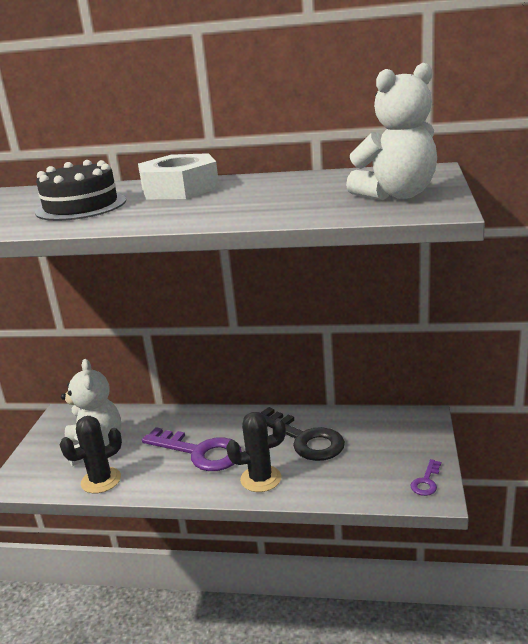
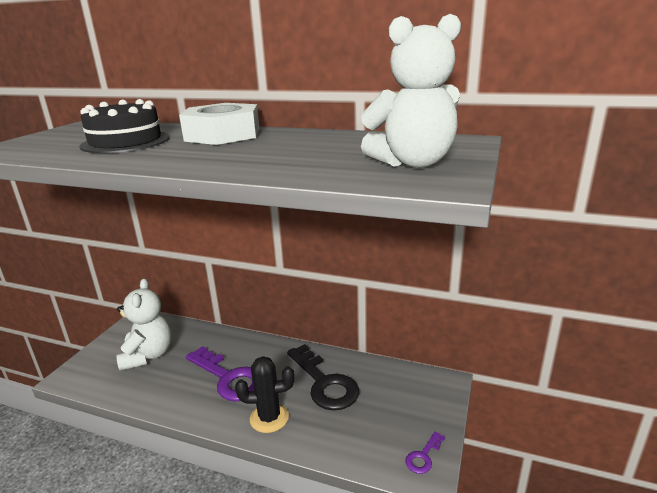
camera: 10 degrees right, 0 degrees up
(101, 480) = (136, 390): black cactus -> none

